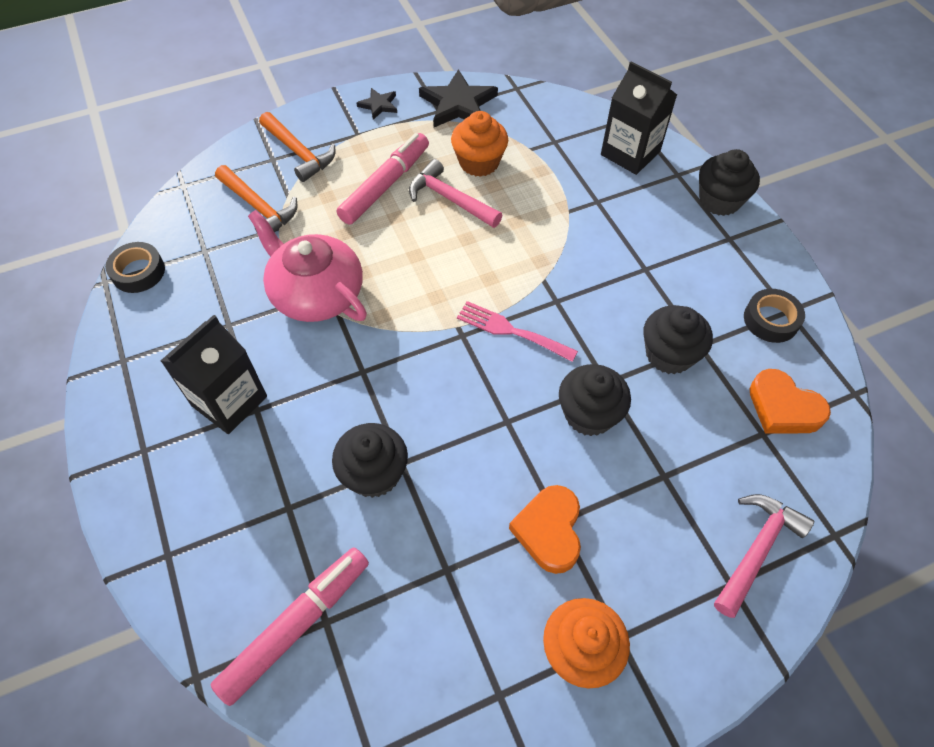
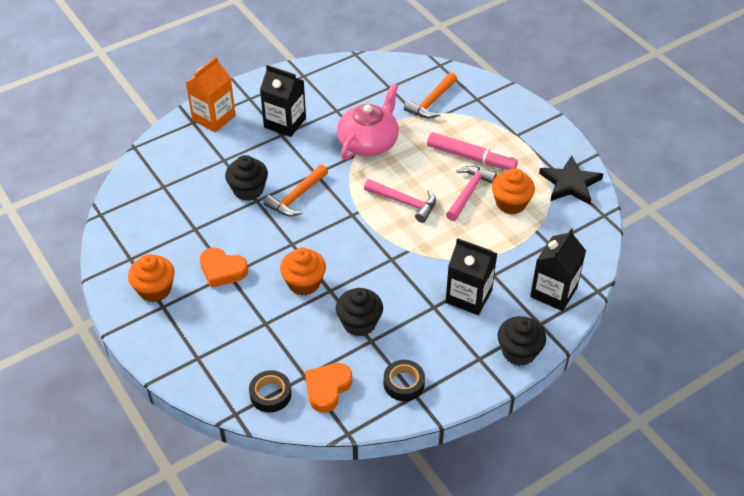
camera: 80 degrees right, 10 degrees down
(138, 272) = (365, 65): black tape -> black tape (270, 394)
(170, 516) = (214, 118): none -> orange carton
(296, 626) = (160, 176): pink marker -> none
(299, 153) = (487, 110): orange hammer -> orange hammer (296, 197)
(379, 105) = (551, 140): black star -> none
(511, 331) = (360, 238): pink fork -> none
(549, 531) = (222, 270): orange heart -> orange heart turned 150 degrees counterclockwise
(589, 414) = (304, 283): black cupcake -> orange cupcake
(630, 231) = (468, 296): none -> black carton
(757, 550) = (221, 371): pink hammer -> pink hammer (404, 202)

